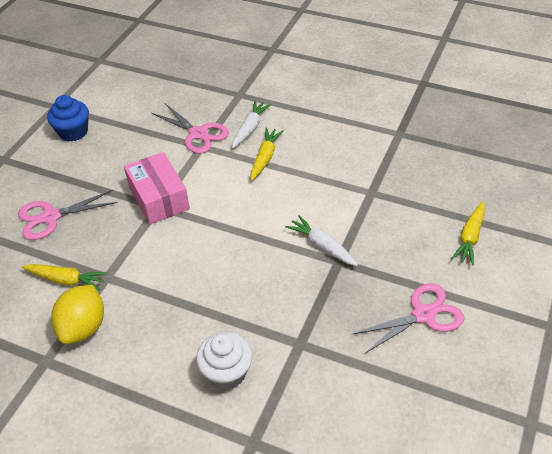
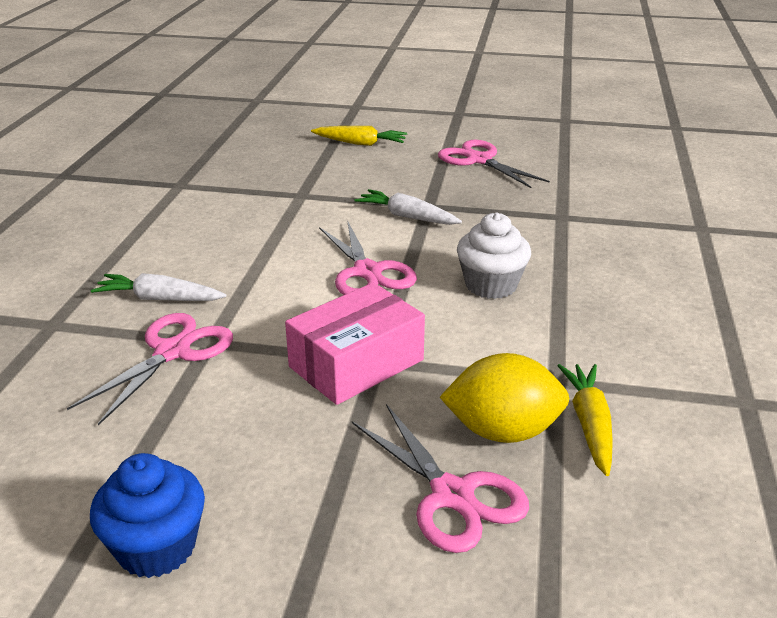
camera: 105 degrees left, 15 degrees down
(83, 327) = (662, 379): yellow lemon -> yellow lemon (502, 431)
(226, 373) = (635, 253): white cupcake -> white cupcake (491, 285)
(250, 214) = (367, 272): none -> pink scissors
(265, 158) = (238, 275): yellow carrot -> none
(322, 246) = (407, 217): white carrot -> white carrot turned 90 degrees clockwise

